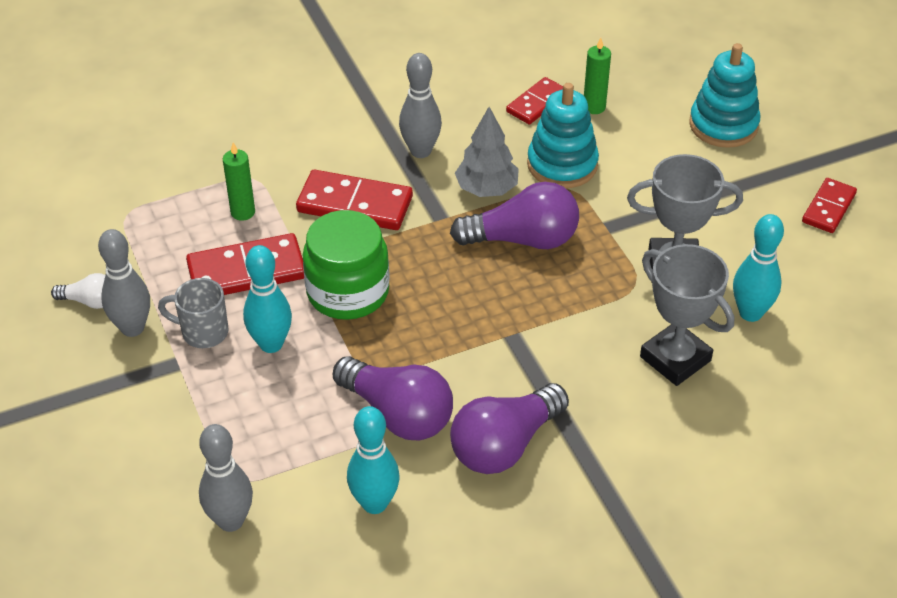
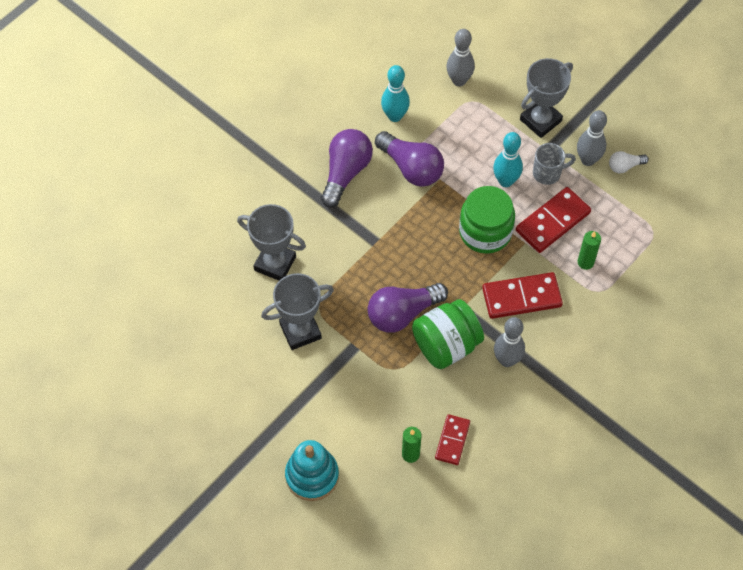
camera: 155 degrees right, 15 degrees up
(153, 407) = (540, 120): none -> grey trophy
(398, 414) = (411, 168): purple light bulb -> purple light bulb turned 150 degrees counterclockwise
(486, 189) = (446, 345): grey tree -> green jar
(562, 164) = (407, 388): turquoise stacking toy -> none
(750, 313) = (241, 314): turquoise bowling pin -> none
(829, 208) = (215, 424): red domino -> none

